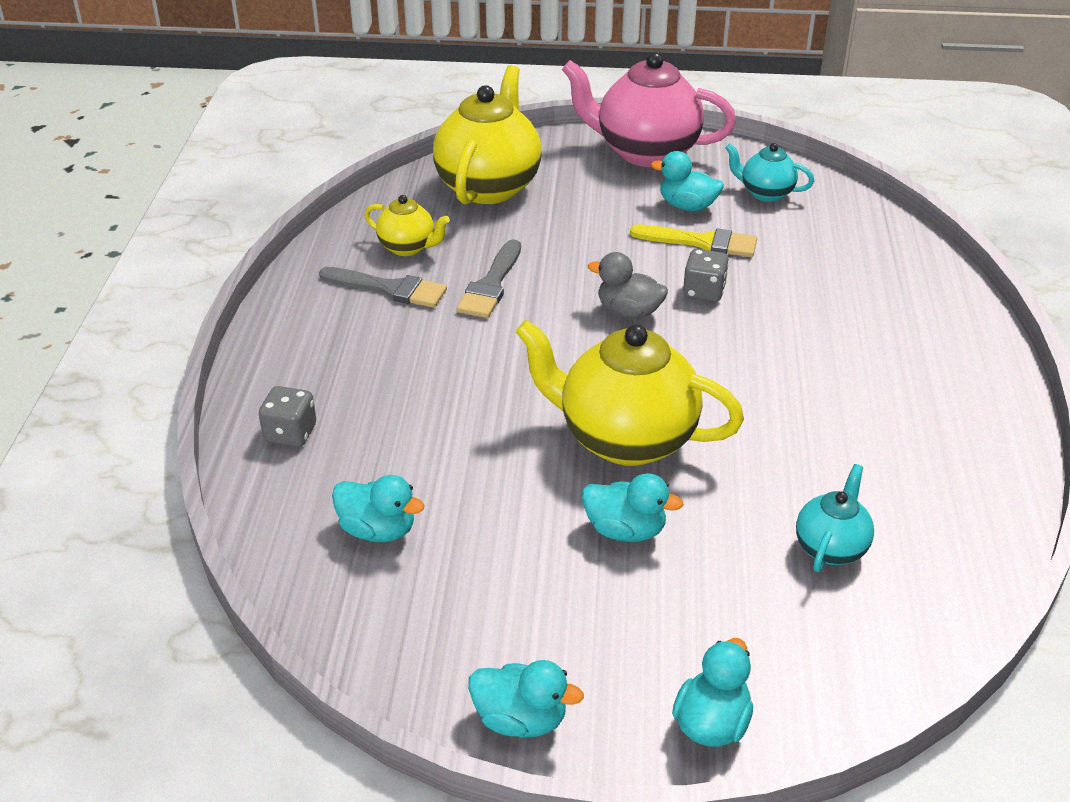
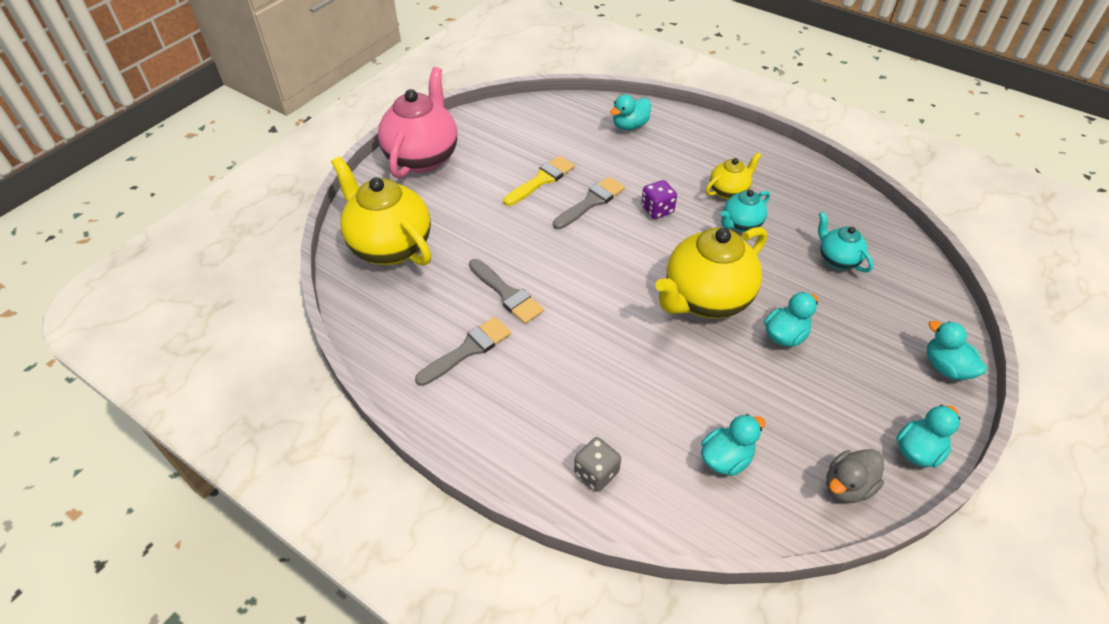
camera: 60 degrees left, 10 degrees up
(408, 247) = (426, 319): yellow teapot -> yellow teapot (728, 191)
(629, 312) = (586, 242): grey duck -> grey duck (847, 486)
(645, 152) = (423, 157): pink teapot -> pink teapot turned 150 degrees clockwise
(687, 206) = (499, 168): turquoise duck -> turquoise duck (630, 125)
(704, 291) = (591, 202): grey dice -> grey brush
(749, 348) = (657, 209): none -> purple dice
(765, 193) = (515, 131): turquoise teapot -> turquoise teapot (741, 224)

